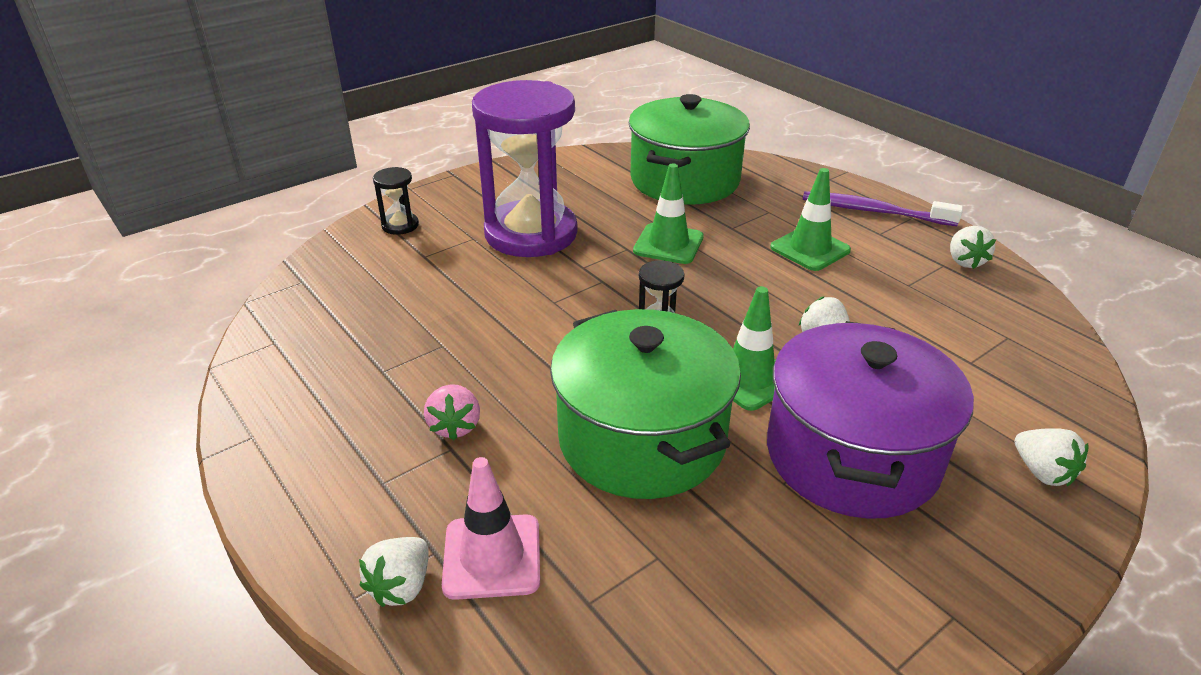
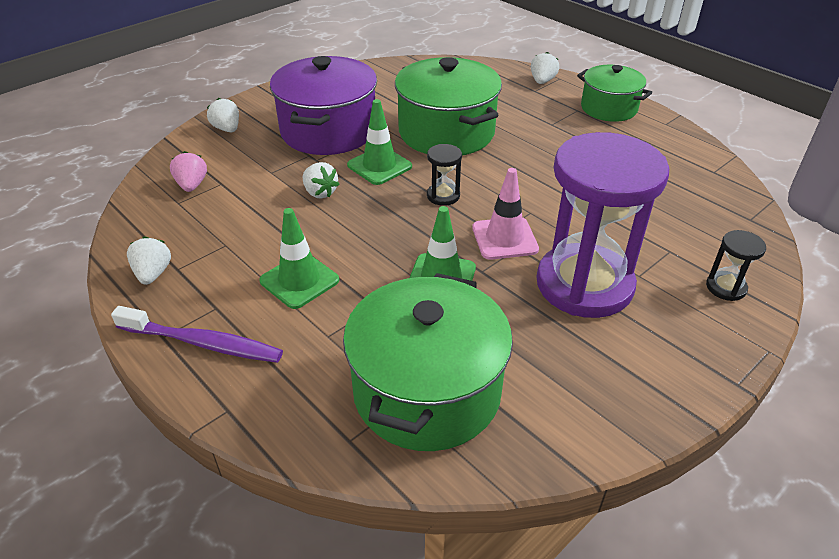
camera: 175 degrees right, 5 degrees up
(320, 482) = (608, 108): none -> green pot
(455, 426) = (556, 133): pink strawberry -> pink strawberry (192, 185)
(492, 556) = (508, 90): pink traffic cone -> pink traffic cone (504, 238)

